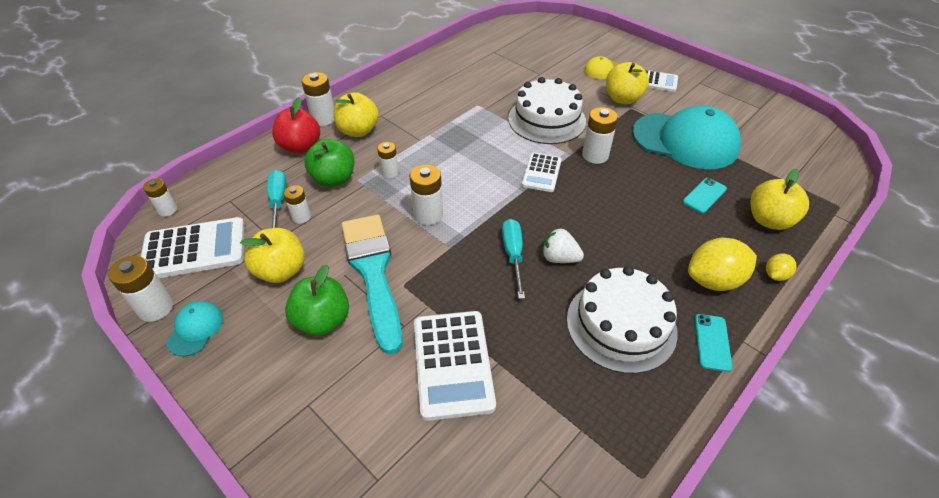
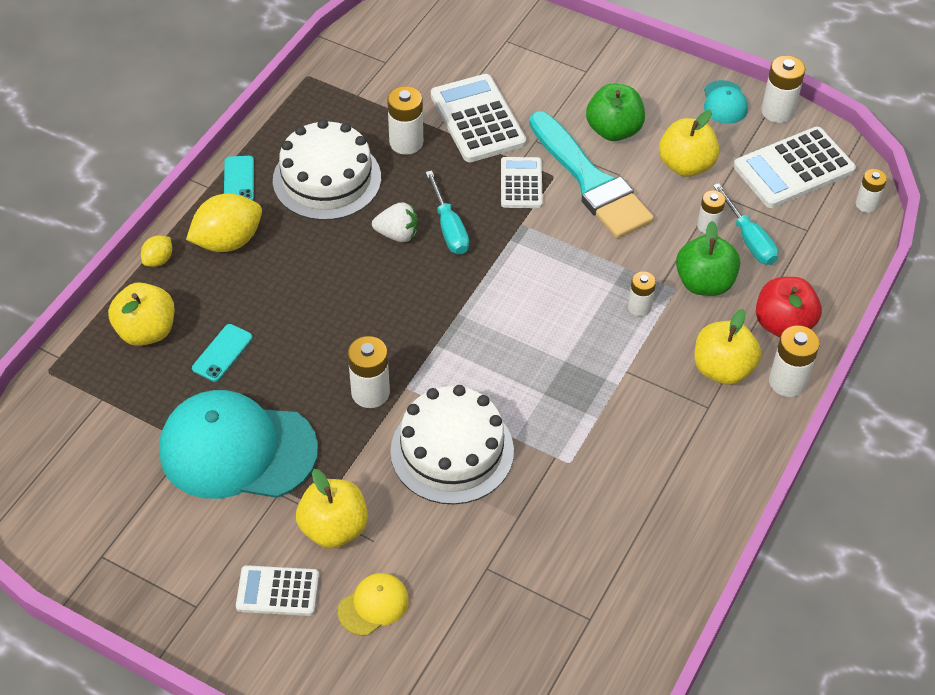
camera: 165 degrees right, 5 degrees up
(428, 215) = (563, 257): white battery -> white battery (406, 142)
(541, 173) = (440, 347): white calculator -> white calculator (521, 183)

